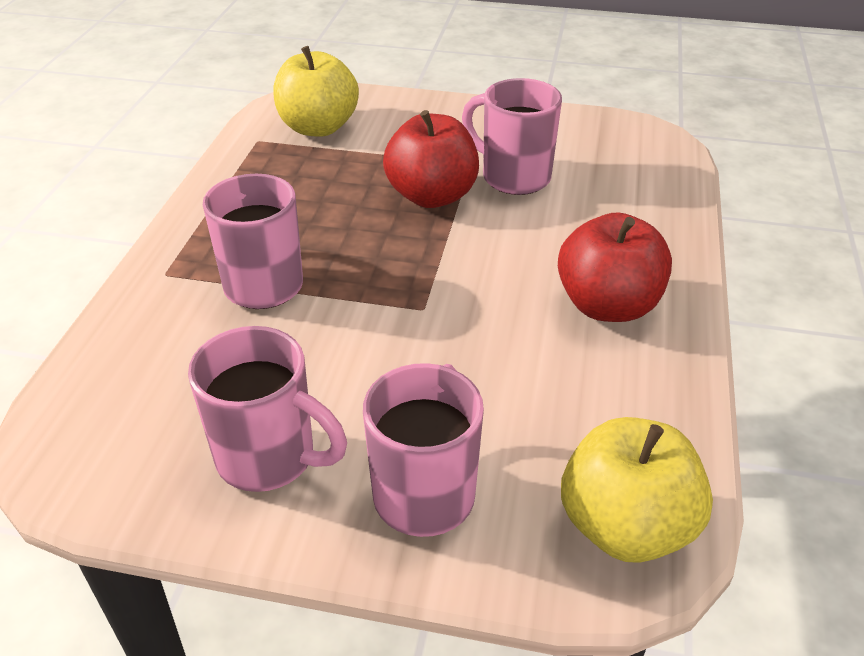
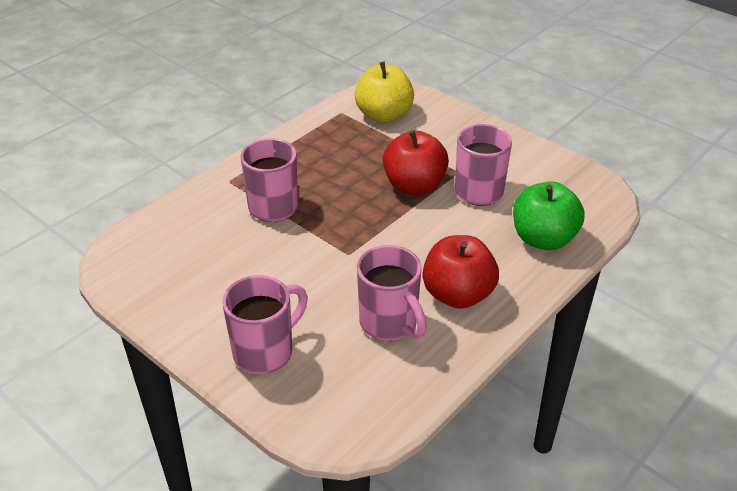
camera: 30 degrees right, 0 degrees up
(270, 458) = (206, 301): pink mug -> pink mug (390, 323)
(626, 526) = (350, 414): yellow apple -> none
(639, 205) = (543, 239): none -> green apple

